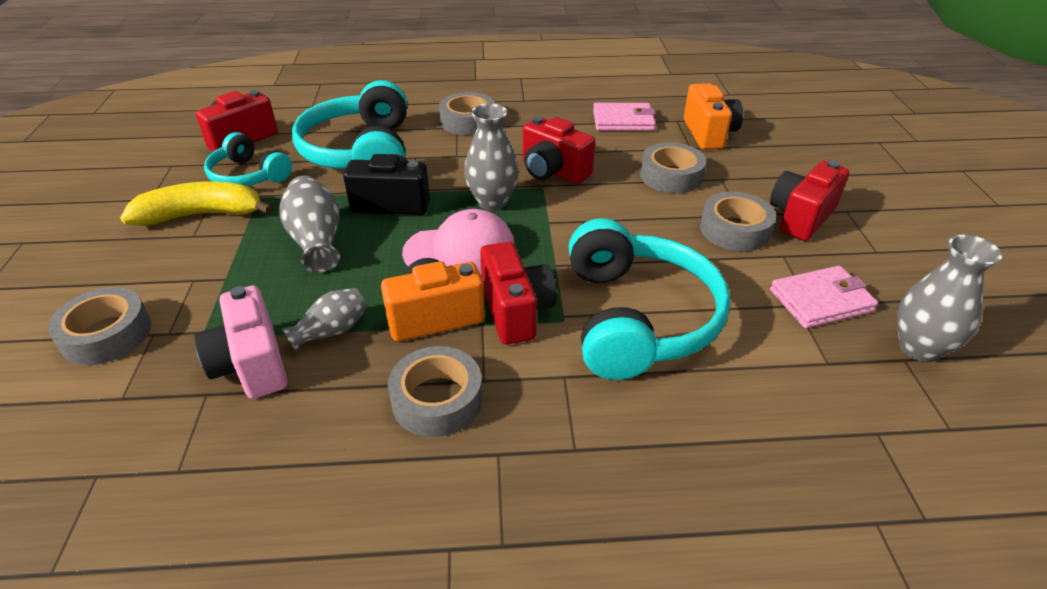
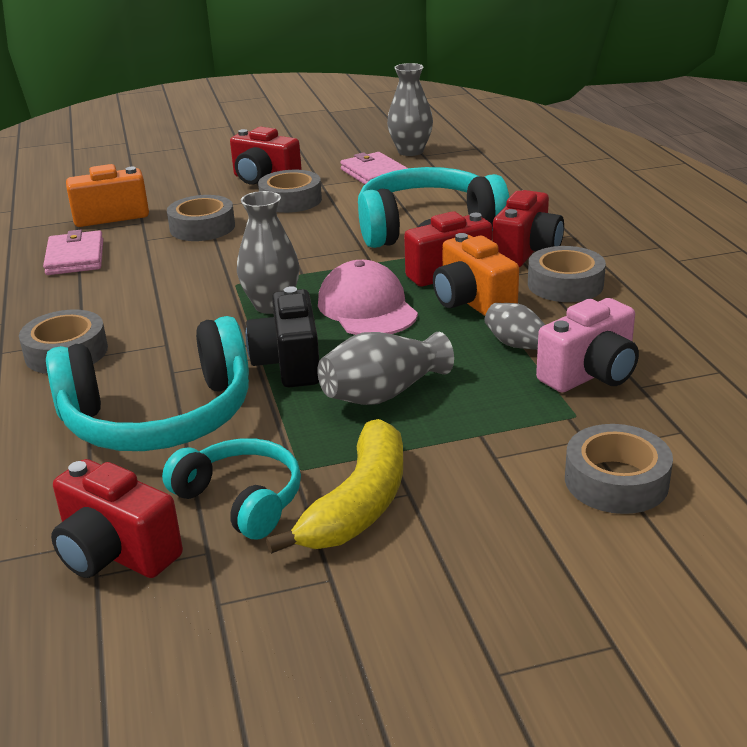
camera: 100 degrees left, 10 degrees down
(202, 215) = (359, 504): yellow banana -> yellow banana turned 135 degrees counterclockwise
(248, 175) = (241, 499): turquoise headphones -> turquoise headphones turned 75 degrees counterclockwise
(553, 172) = (200, 282): red camera -> red camera (527, 252)

